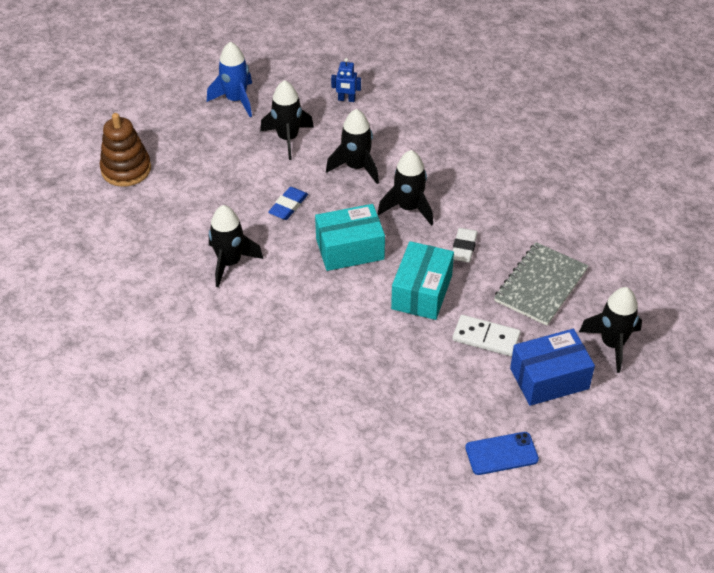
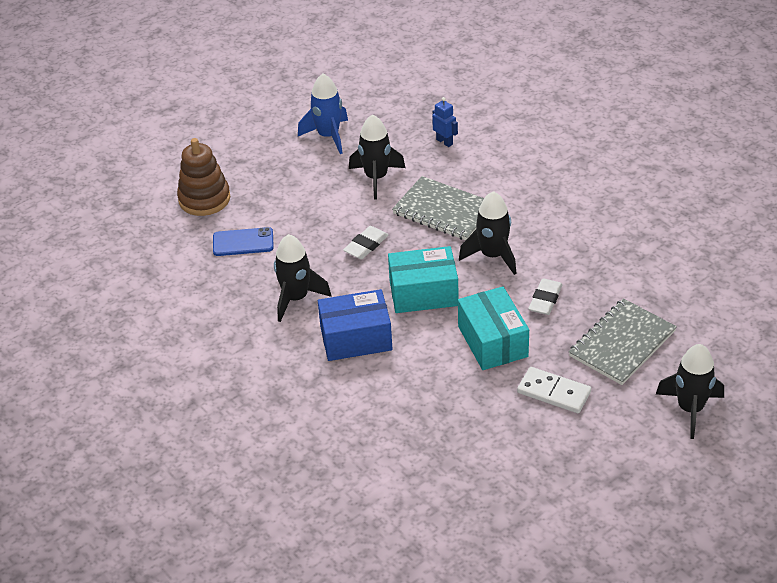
camera: 10 degrees right, 5 degrees down
(288, 206) = (366, 245): blue eraser -> white eraser
(346, 99) = (444, 142): blue robot -> blue robot turned 150 degrees counterclockwise
(356, 167) = (444, 211): black rocket -> grey notebook
(421, 292) = (492, 341): turquoise box -> turquoise box turned 45 degrees counterclockwise
(501, 453) = (551, 511): blue phone -> blue phone (243, 242)
(549, 378) = (615, 439): blue box -> blue box (356, 338)

